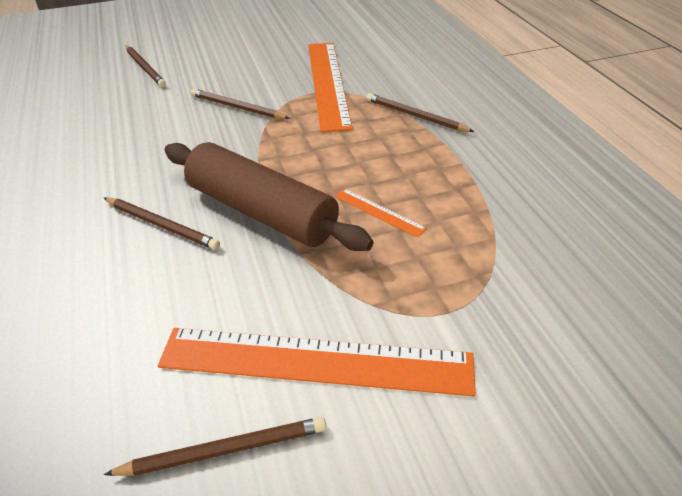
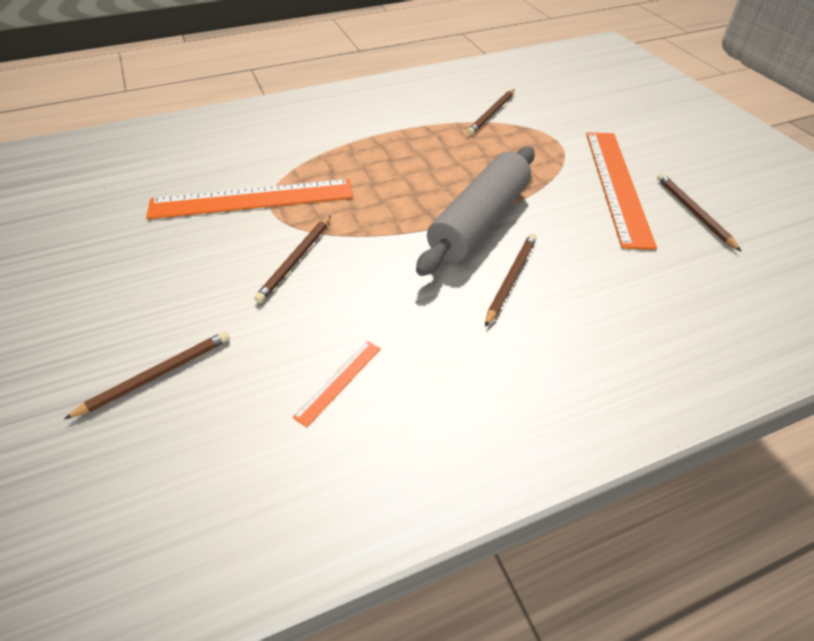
camera: 95 degrees left, 5 degrees up
(262, 212) = (479, 222): brown rolling pin -> grey rolling pin
(379, 212) = (467, 165): orange ruler -> orange ruler (338, 381)
(415, 116) = (327, 148): brown pencil -> brown pencil (491, 114)

